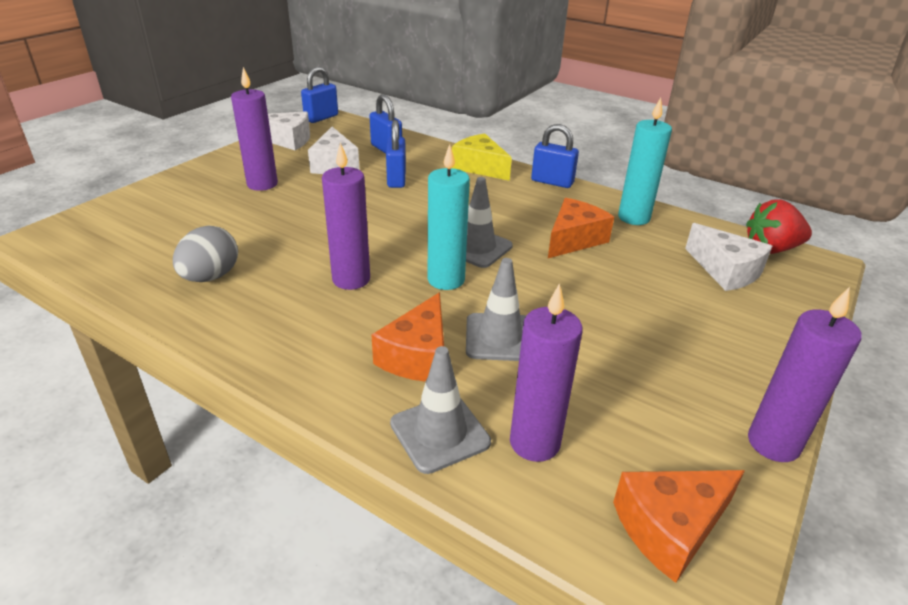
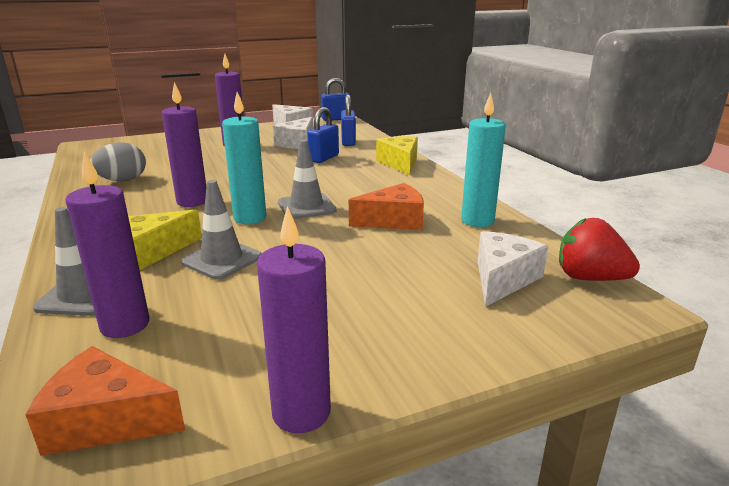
camera: 35 degrees right, 10 degrees down
(418, 356) = (152, 251): orange cheese -> yellow cheese
(552, 182) = (445, 183): blue padlock -> none
(726, 271) = (502, 279): white cheese -> white cheese turned 150 degrees counterclockwise

